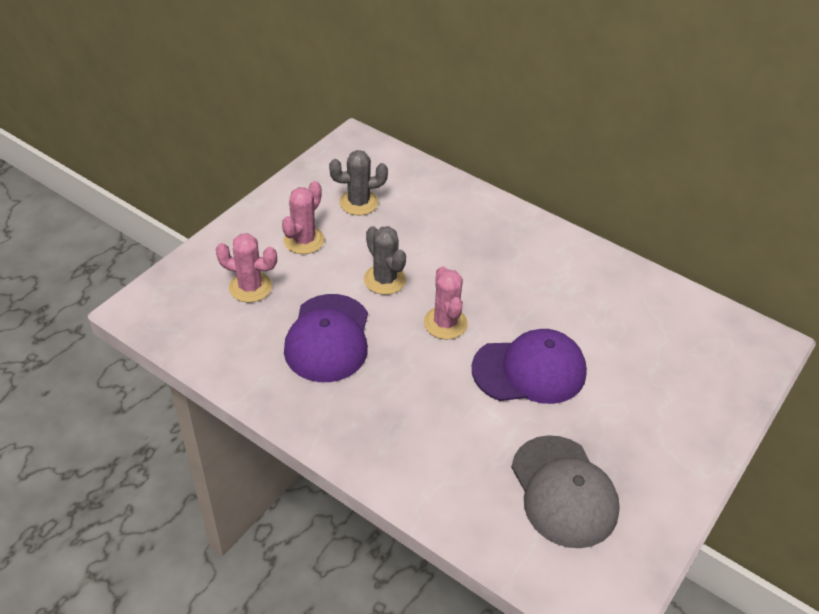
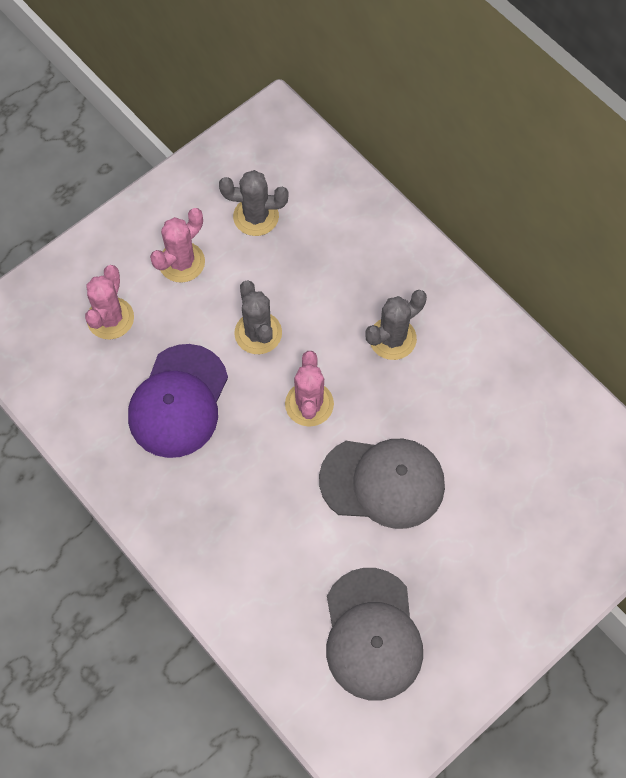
camera: 15 degrees right, 20 degrees up
(250, 287) = (110, 318): pink cactus -> pink cactus turned 75 degrees clockwise
(500, 268) = (392, 338): none -> grey cactus
(529, 370) = (382, 482): purple cap -> grey cap

